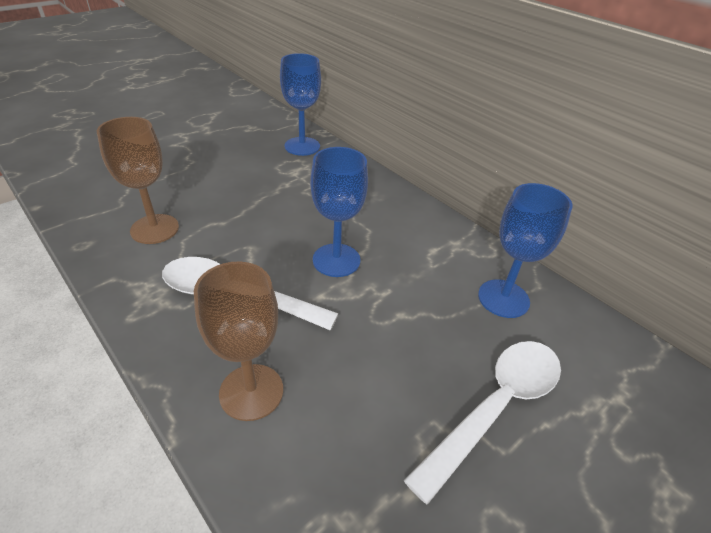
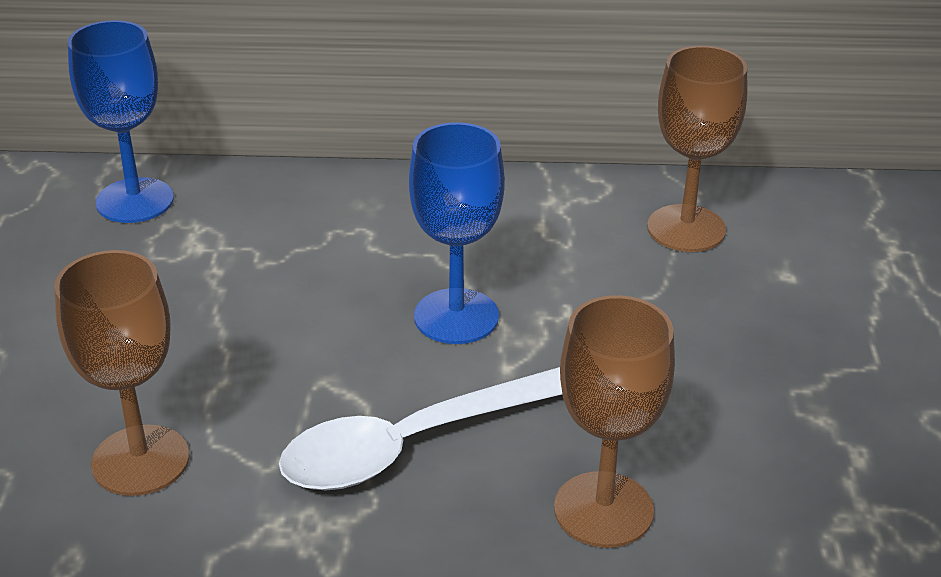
camera: 45 degrees left, 5 degrees down
(496, 407) = (821, 335): white spoon -> none
(503, 298) = (686, 228): blue goblet -> brown goblet

